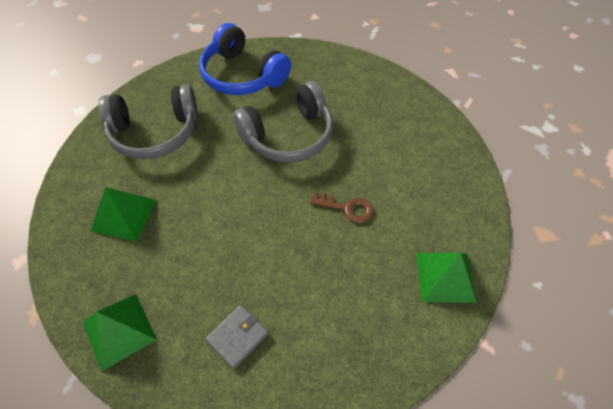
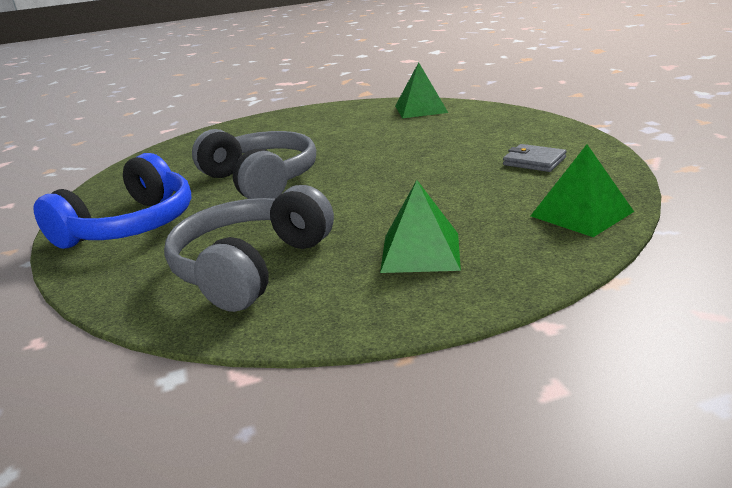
camera: 95 degrees left, 30 degrees down
(155, 132) = (251, 267): grey headphones -> grey headphones turned 135 degrees counterclockwise
(347, 208) = (363, 143): brown key -> none

